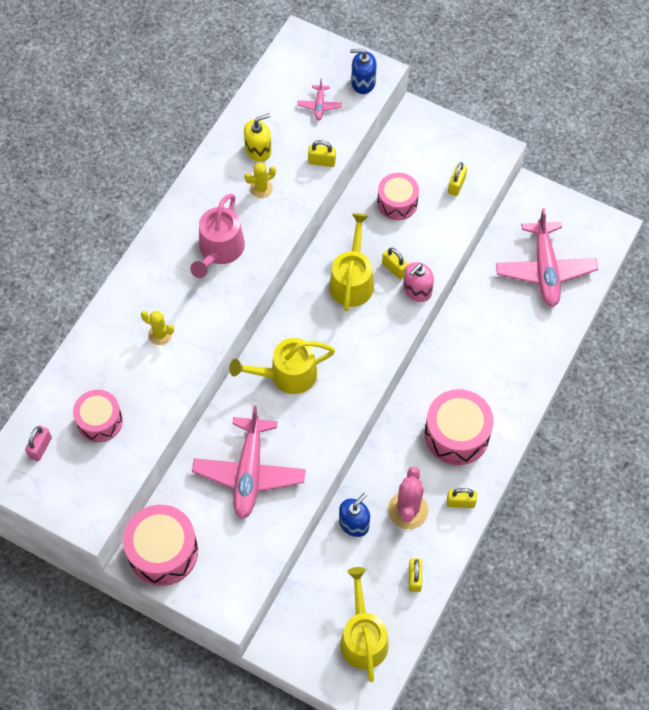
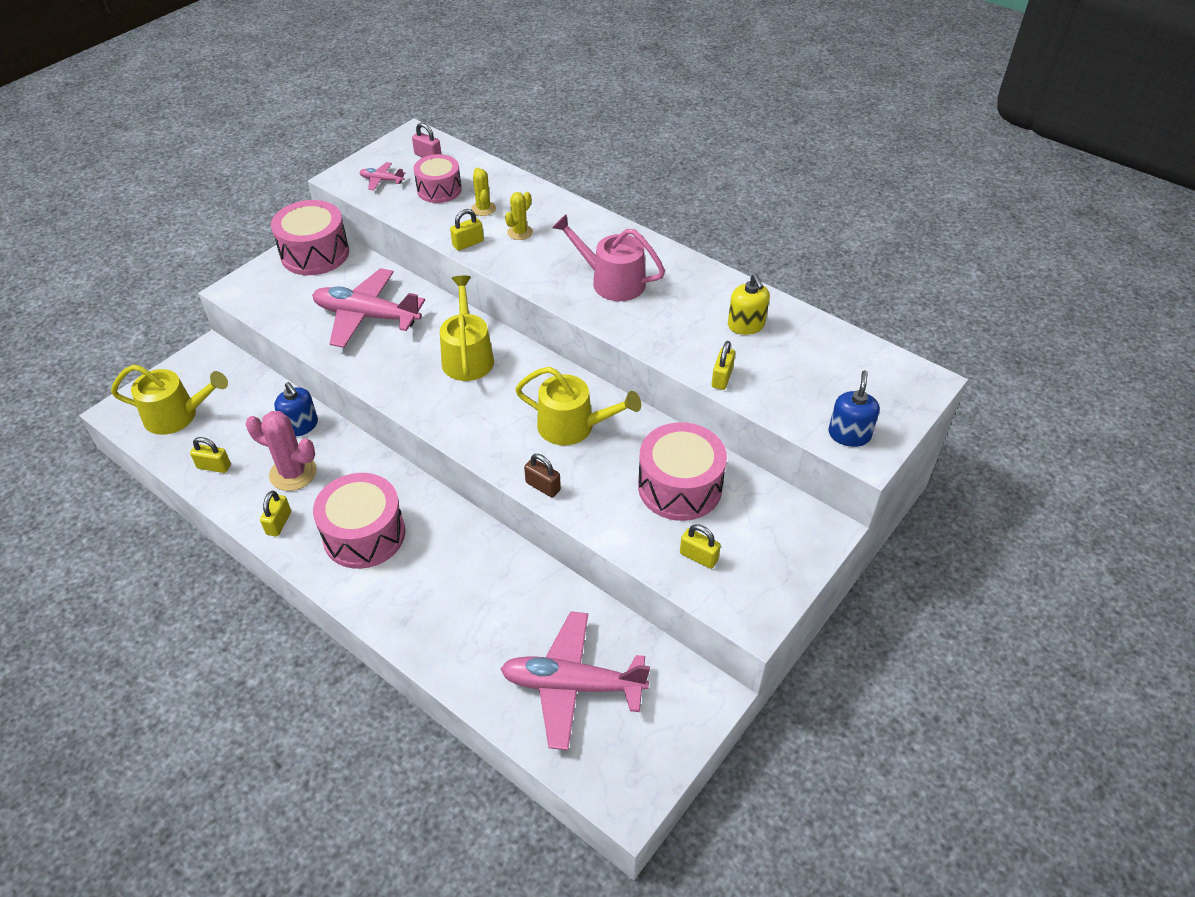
camera: 100 degrees right, 15 degrees down
(261, 188) = (689, 321): yellow cactus -> yellow cactus (483, 209)
(319, 106) = (811, 386): pink plane -> pink plane (381, 180)
(394, 269) = (580, 469): yellow padlock -> yellow padlock (468, 243)
(397, 203) = (680, 487): pink drum -> pink drum, size x1.53
(417, 290) = (543, 486): pink soap dispenser -> brown padlock

